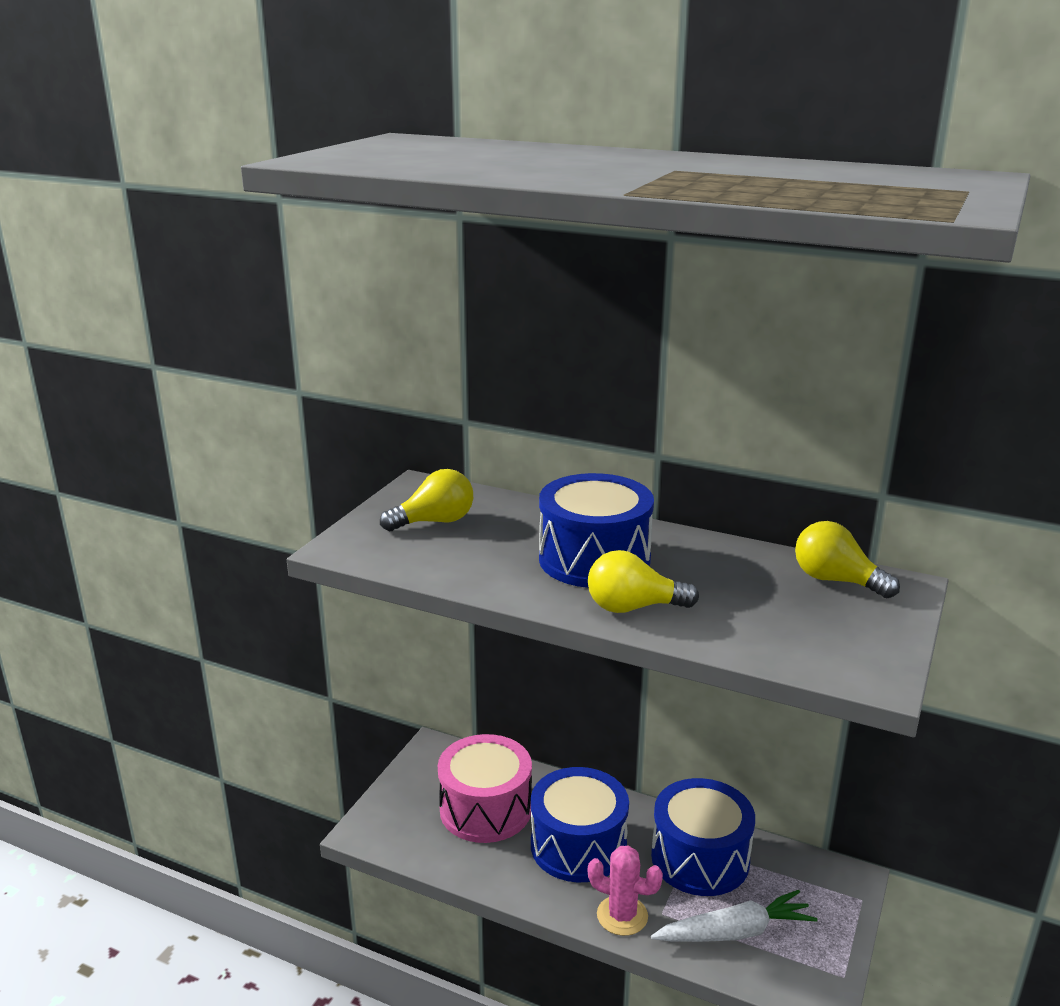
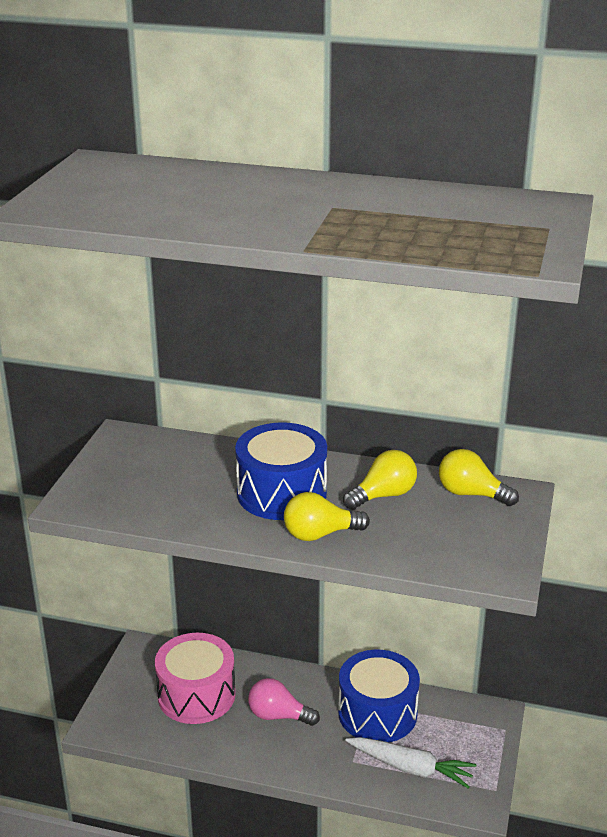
camera: 10 degrees left, 5 degrees up
(434, 522) = (143, 470): yellow light bulb -> yellow light bulb (383, 495)
(578, 845) = (278, 715): blue drum -> pink light bulb
(622, 915) = (322, 767): pink cactus -> none
(734, 932) = (410, 768): white carrot -> white carrot turned 45 degrees clockwise

